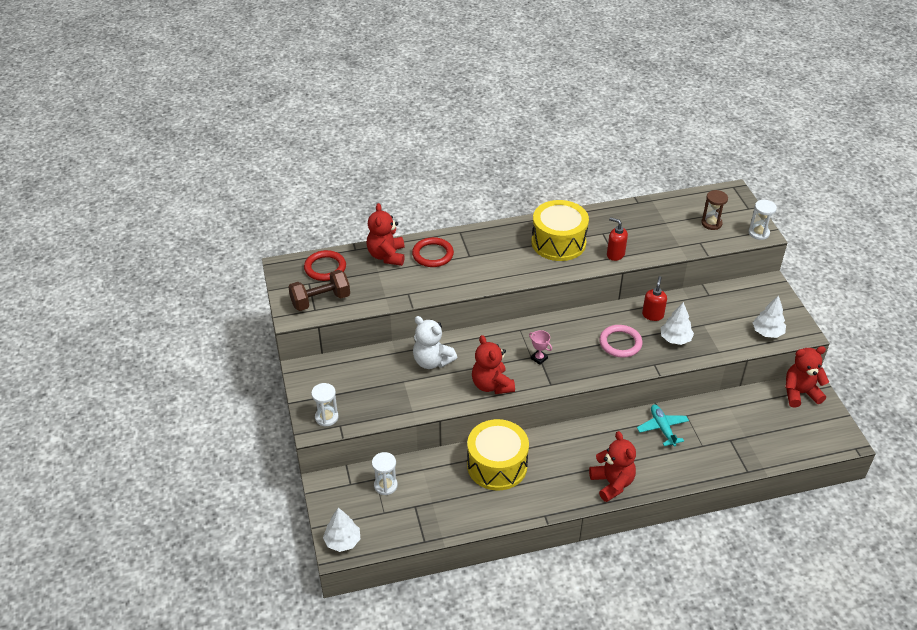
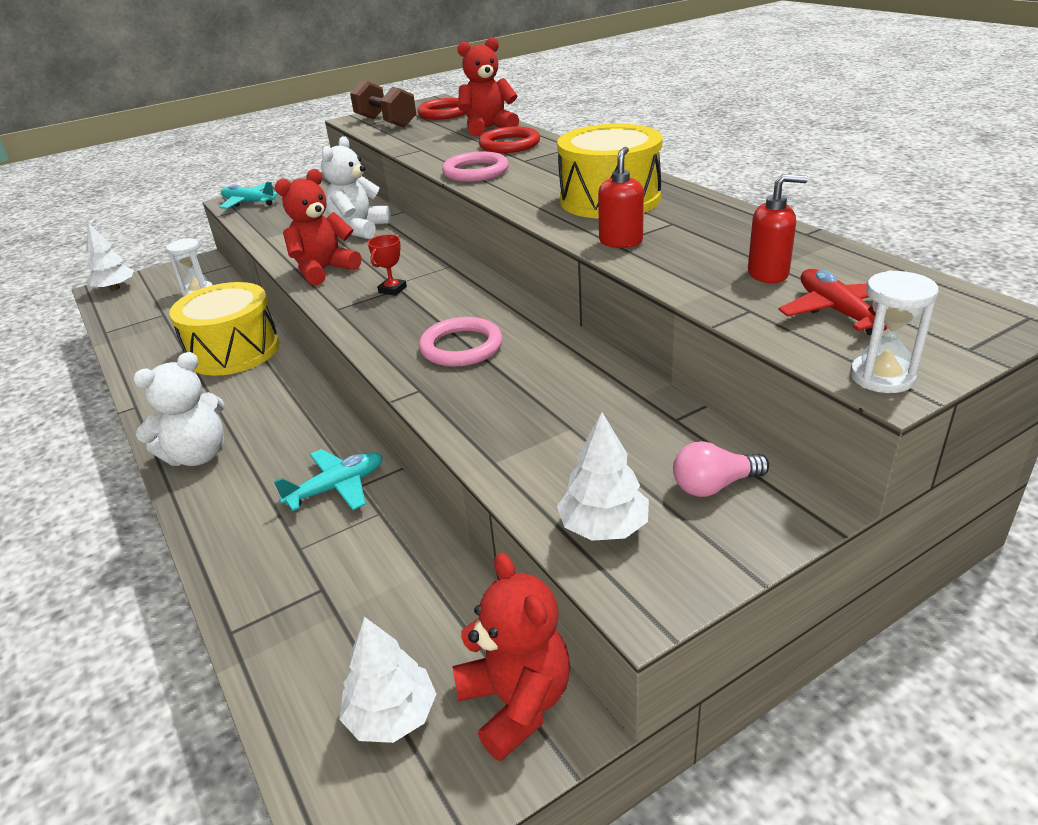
camera: 75 degrees right, 10 degrees down
(326, 417) = (249, 202): white hourglass -> turquoise plane
(475, 279) = (476, 171): none -> pink ring
(539, 358) = (392, 290): pink trophy -> red trophy
(612, 483) = (197, 455): red teddy bear -> white teddy bear
(652, 315) = (560, 365): red soap dispenser -> red soap dispenser (768, 274)
(675, 339) = (504, 400): white tree -> white tree (391, 716)
(711, 223) = (838, 312): brown hourglass -> red plane
(753, 299) = (714, 485): none -> pink light bulb

